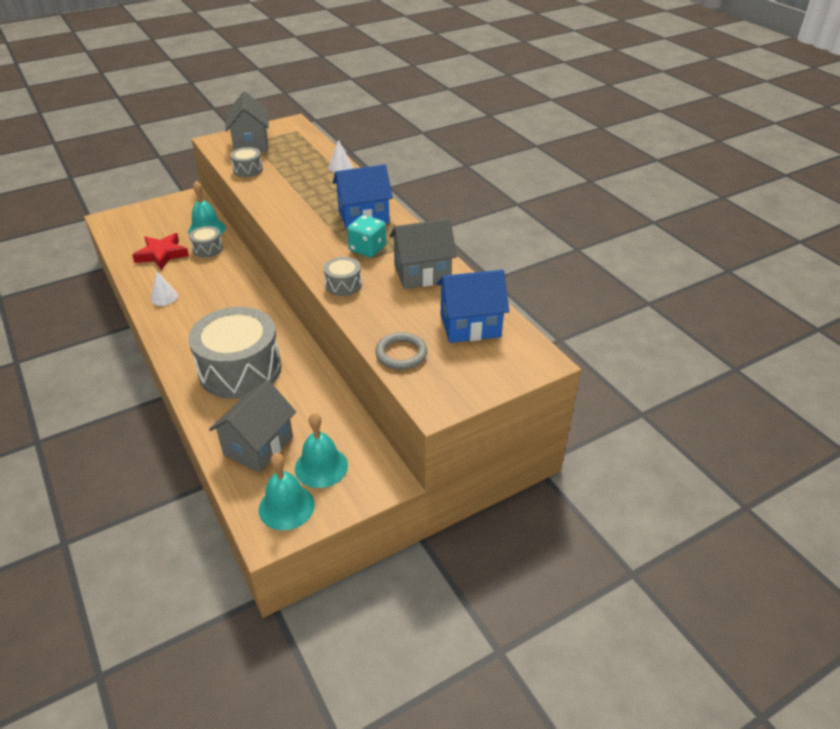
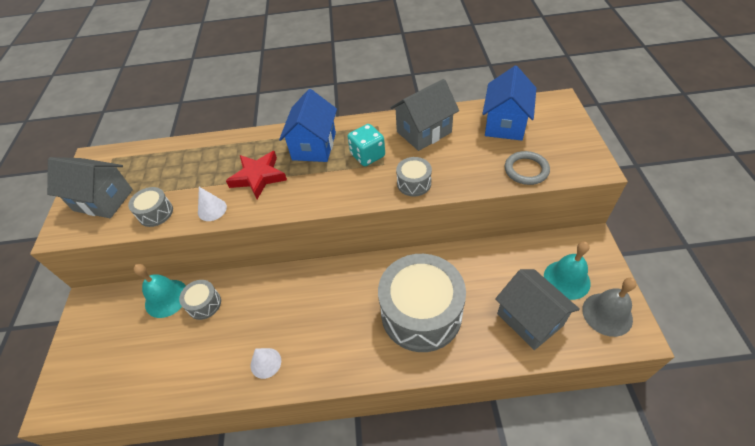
camera: 60 degrees left, 10 degrees up
(162, 254) = (181, 352): red star -> red star (258, 177)
(286, 507) = (607, 314): turquoise bell -> grey bell
(340, 167) = (215, 142): white cone -> white cone (212, 209)
(422, 273) = (424, 132): grey house -> grey house turned 45 degrees clockwise

